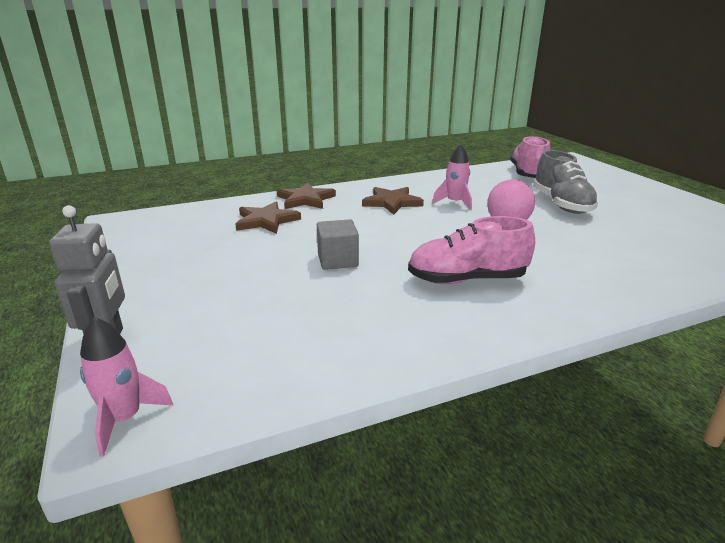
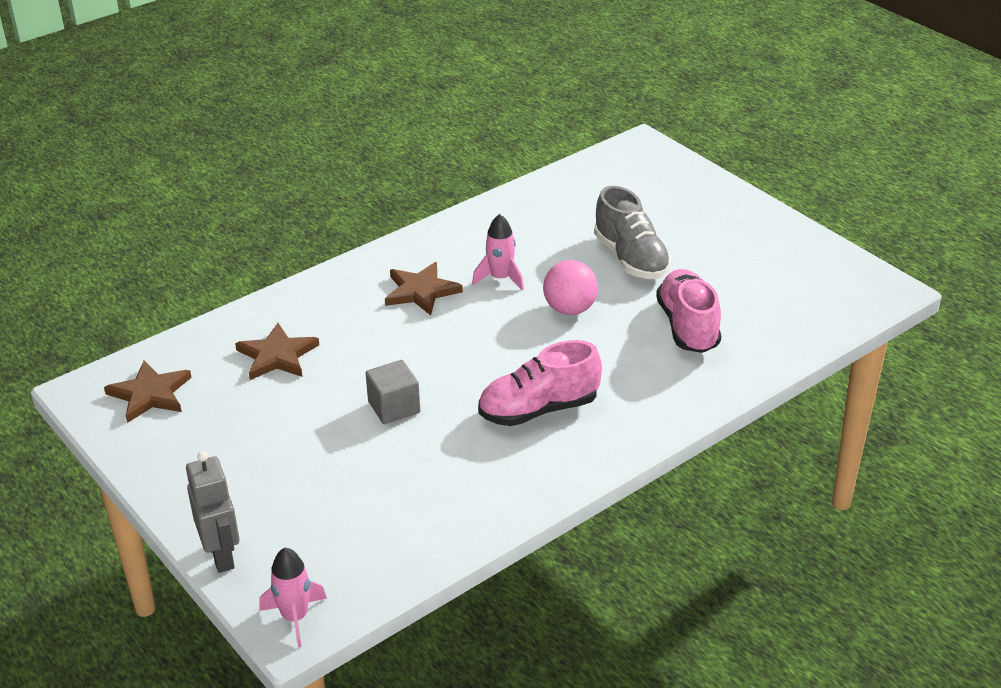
camera: 15 degrees left, 10 degrees up
(305, 199) = (306, 304): brown star -> brown star (150, 394)
(527, 174) = (585, 195): pink shoe -> pink shoe (688, 326)

